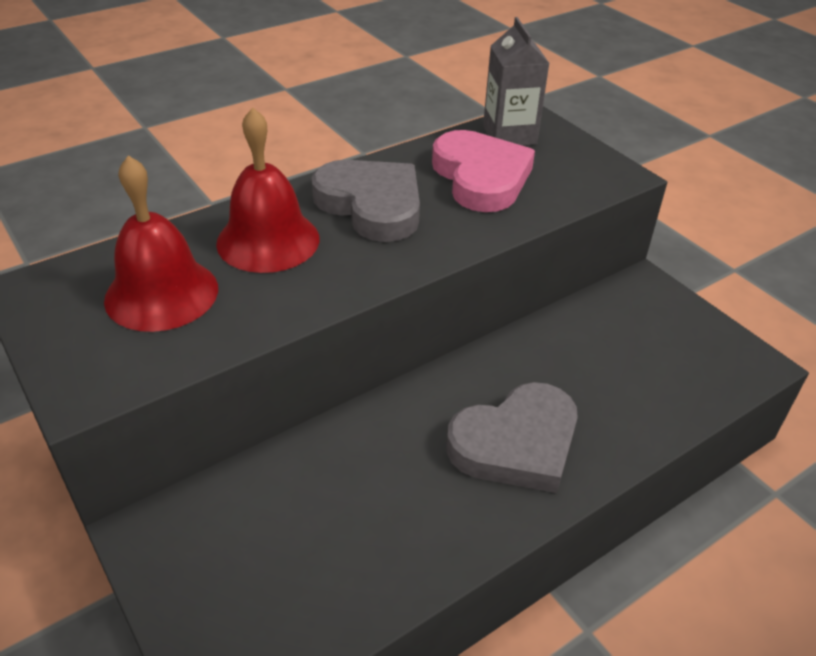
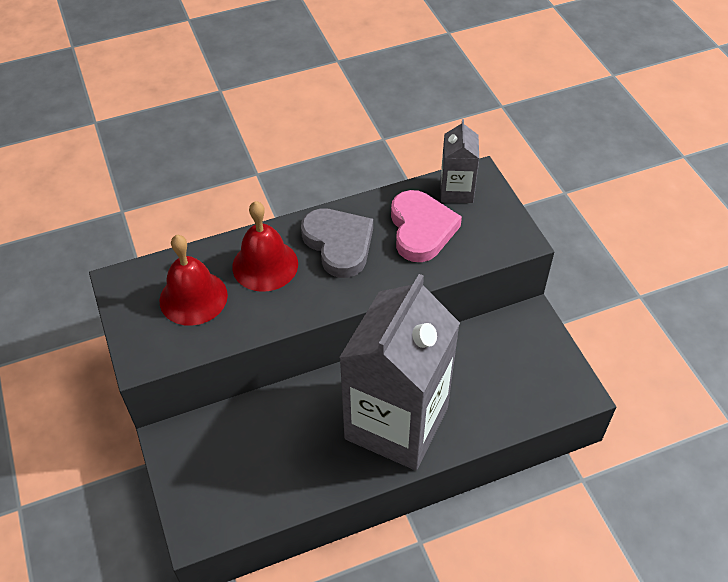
camera: 15 degrees right, 10 degrees up
(516, 443) = (396, 423): grey heart -> grey carton

